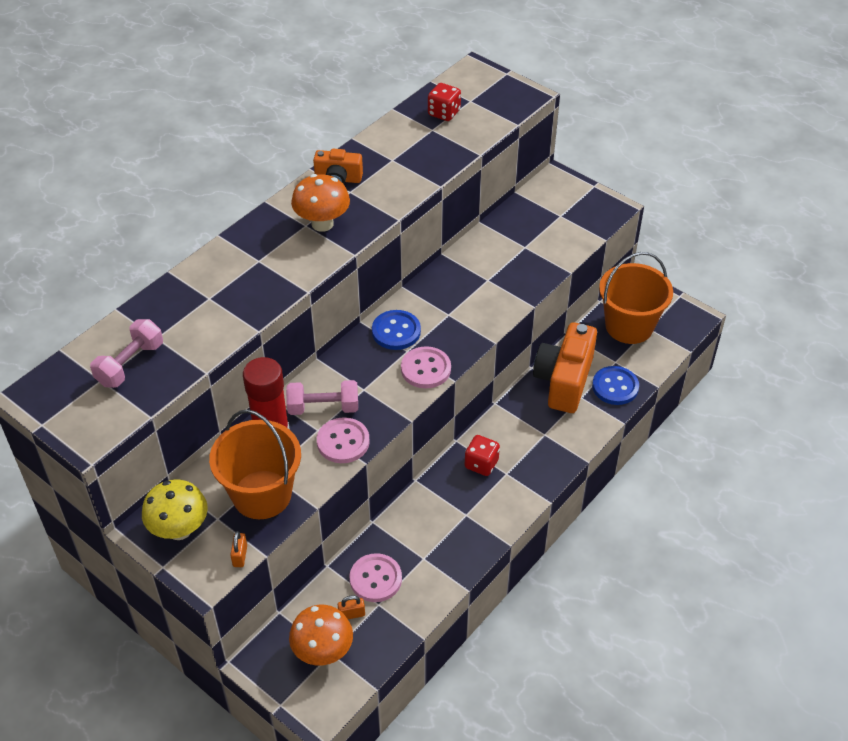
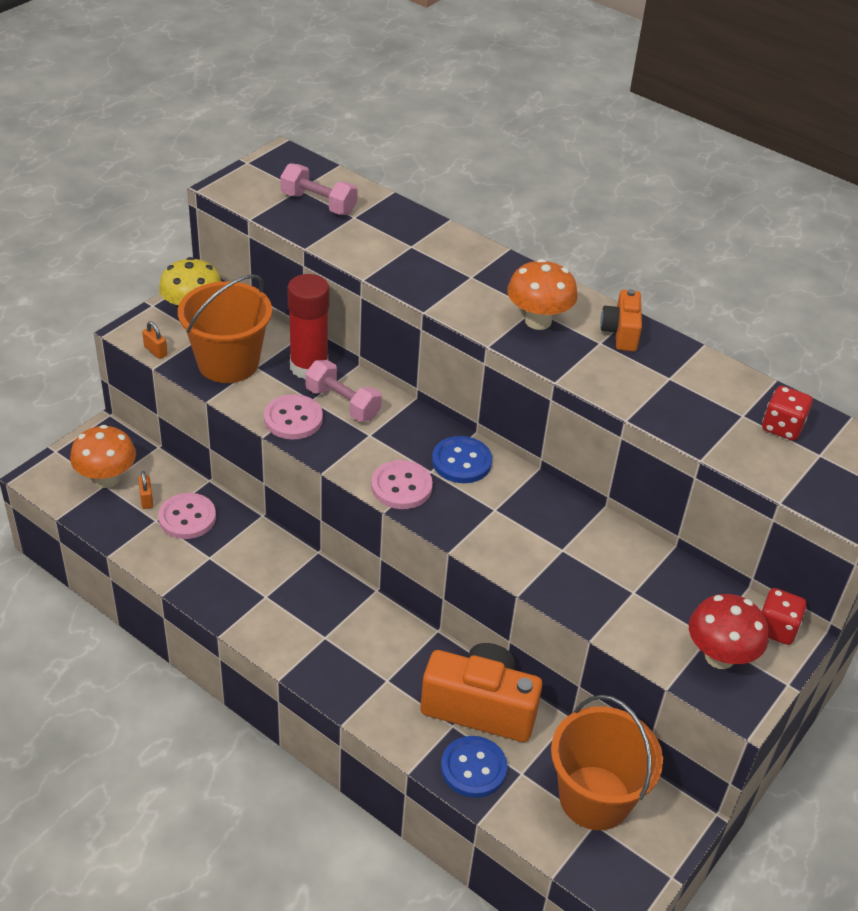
camera: 85 degrees right, 5 degrees down
(240, 556) = (155, 351): orange padlock -> orange padlock turned 45 degrees clockwise
(323, 407) = (343, 403): pink dumbbell -> pink dumbbell turned 45 degrees counterclockwise
(481, 464) = (339, 613): red dice -> red dice (776, 629)
(576, 212) = (719, 656): none -> red mushroom

